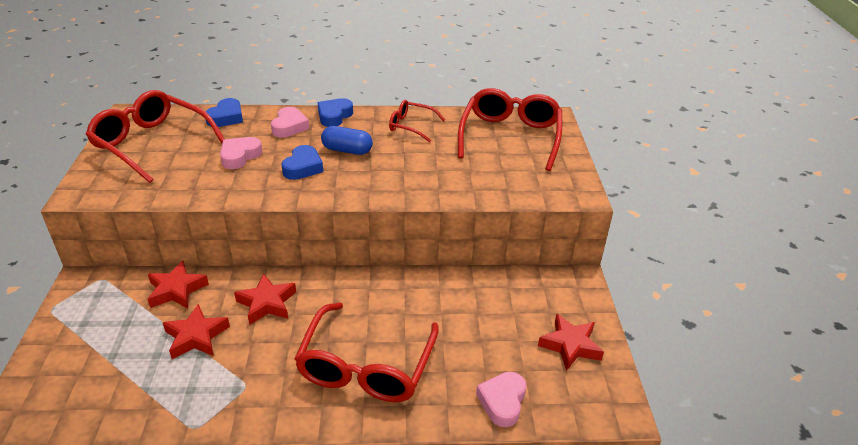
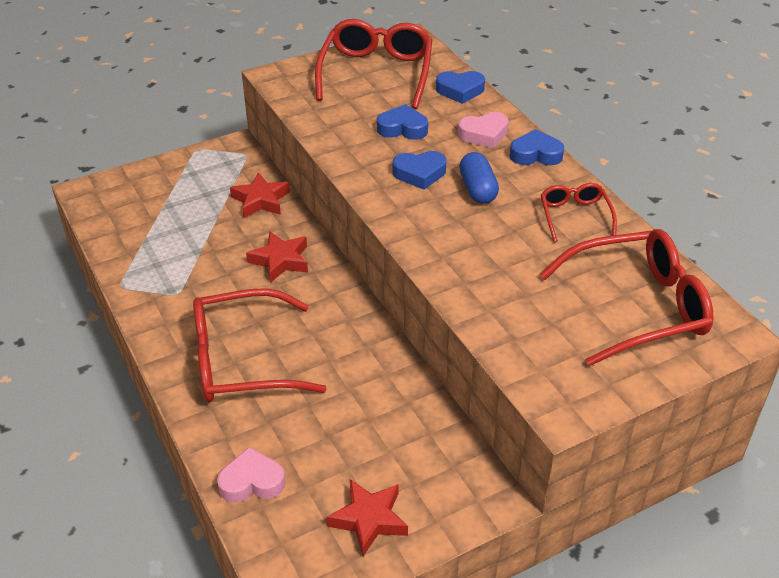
camera: 65 degrees right, 5 degrees up
(196, 337) = (214, 239): red star -> none
(240, 156) = (402, 128): pink heart -> blue heart

